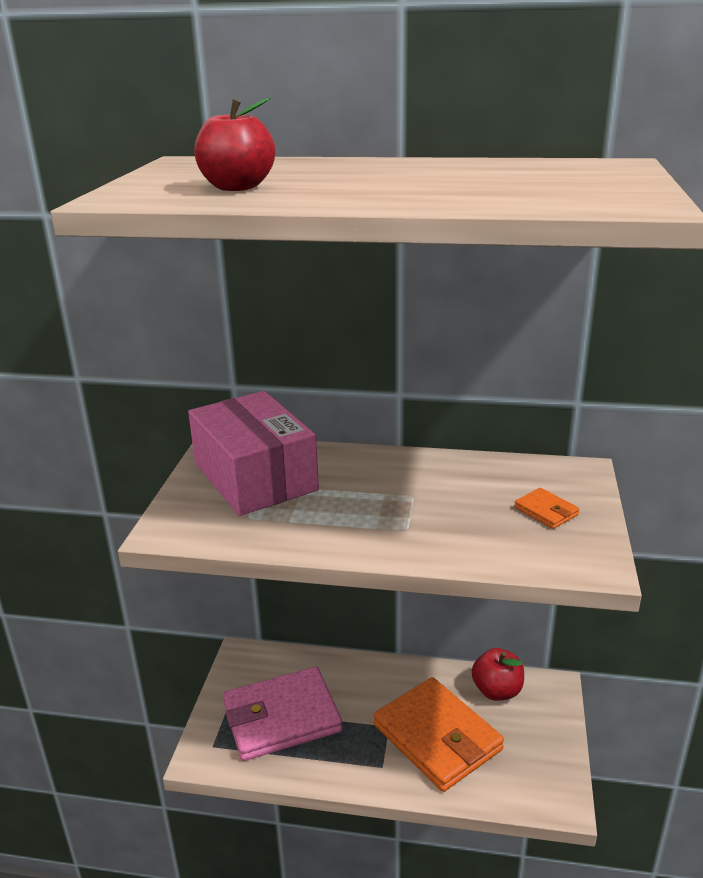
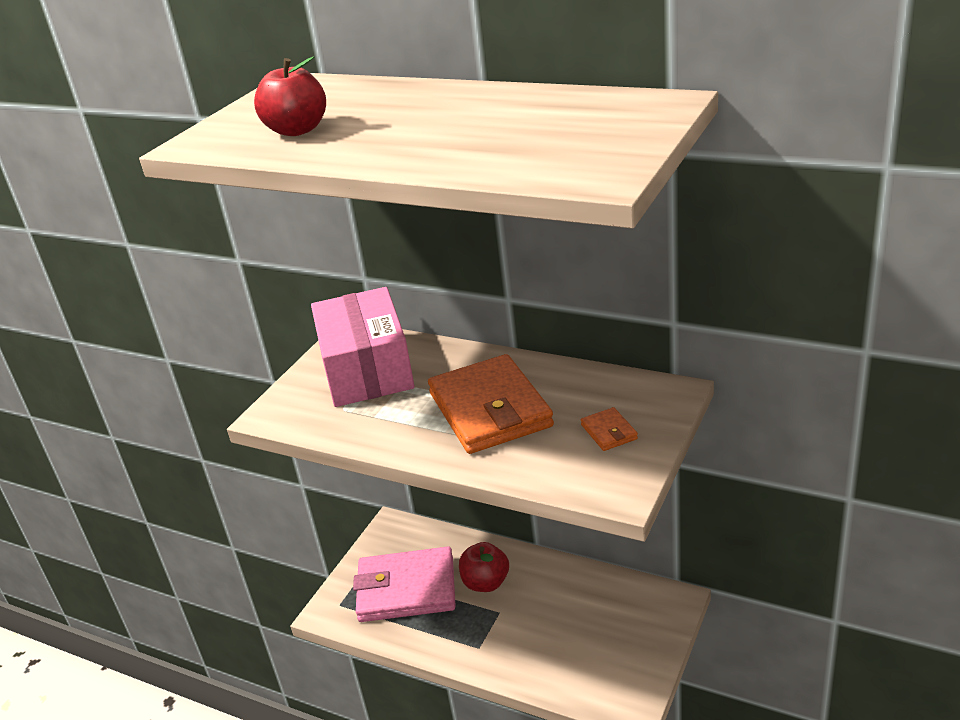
camera: 20 degrees right, 5 degrees up
(437, 737) = (540, 630): orange wallet -> orange wallet (490, 410)
(497, 691) = (616, 595): red apple -> red apple (486, 583)

